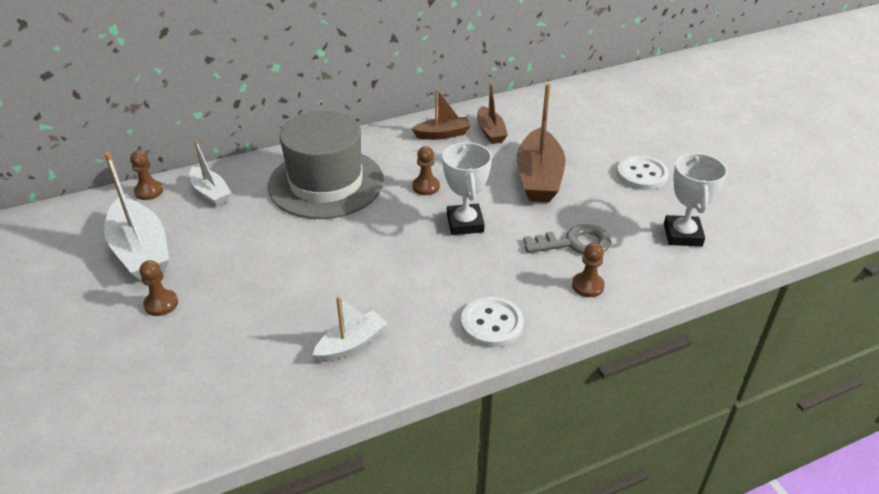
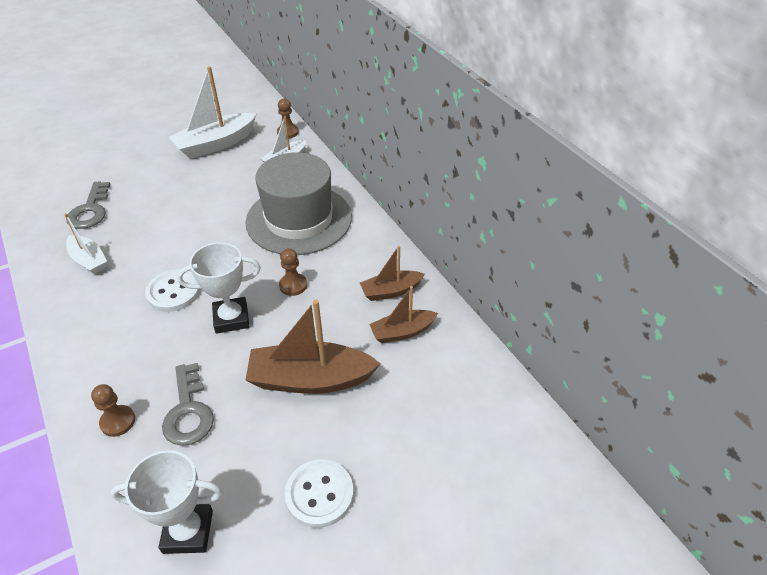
camera: 85 degrees right, 5 degrees up
(161, 304) = (157, 164): brown pawn -> none
(244, 360) = (90, 210): none -> grey key
(442, 134) = (391, 291): brown boat -> brown boat turned 90 degrees clockwise
(491, 324) = (86, 344): white button -> white button (173, 292)

